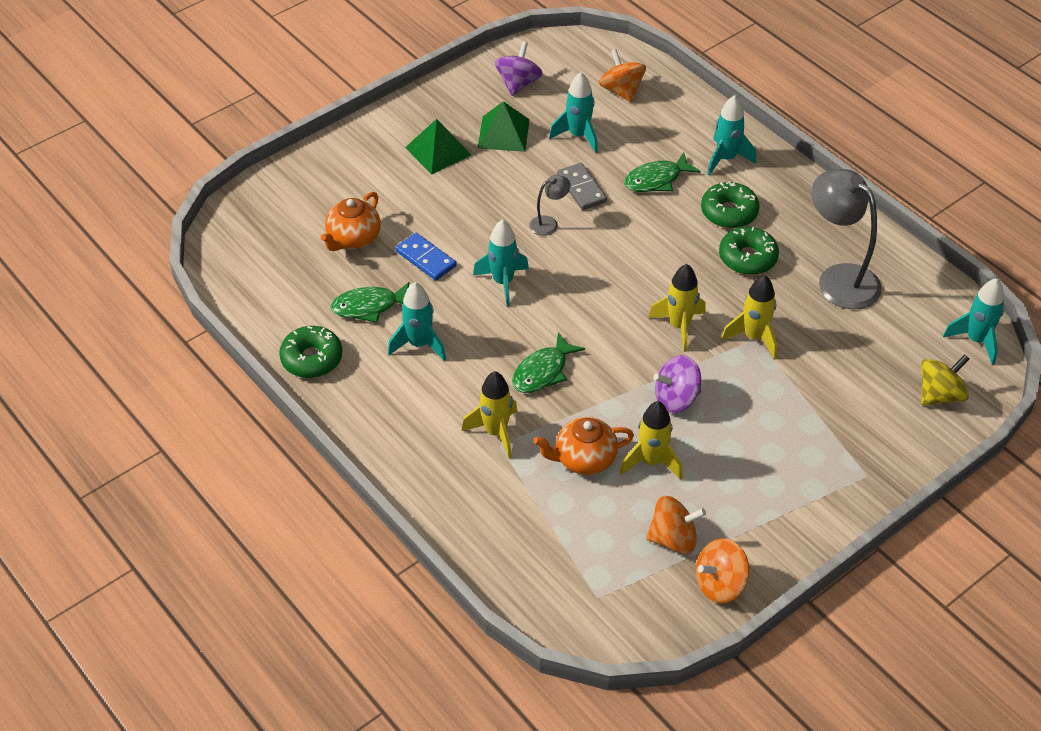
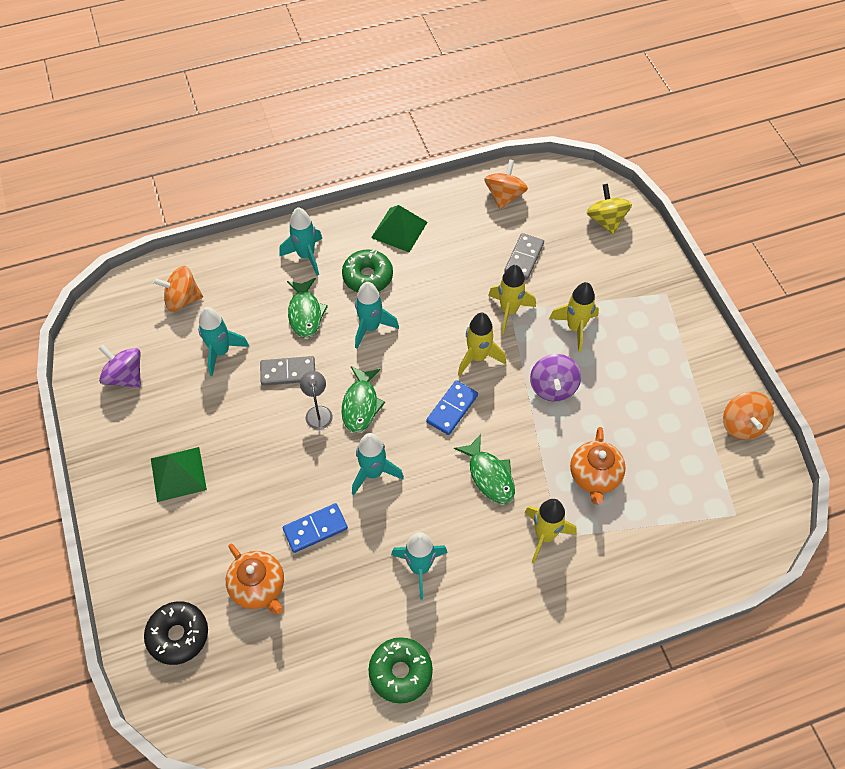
camera: 70 degrees left, 10 degrees up
(289, 202) = (178, 635): none -> black donut
(369, 307) = (355, 599): green fish -> green fish (361, 405)
(503, 133) = (185, 410): green pyramid -> green pyramid (399, 229)
(605, 322) = (452, 409): none -> blue domino
(651, 462) = (612, 428): yellow rocket -> yellow rocket (575, 328)
(673, 539) = (692, 440): orange spinning top -> orange spinning top (504, 196)
(747, 258) = (423, 283): green donut -> none
(835, 332) = (524, 258): none -> grey domino
(839, 278) = (470, 234): grey lamp -> none
(976, 340) = (563, 179): turquoise rocket -> turquoise rocket (371, 327)

